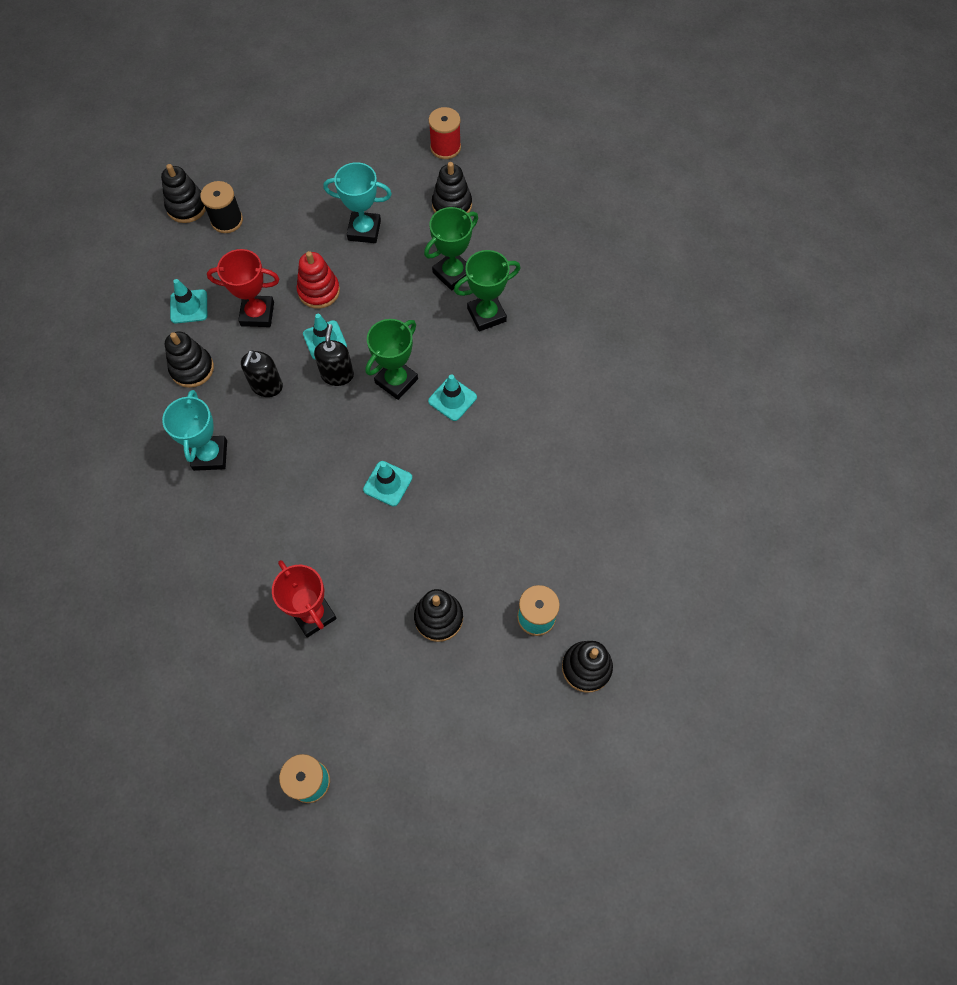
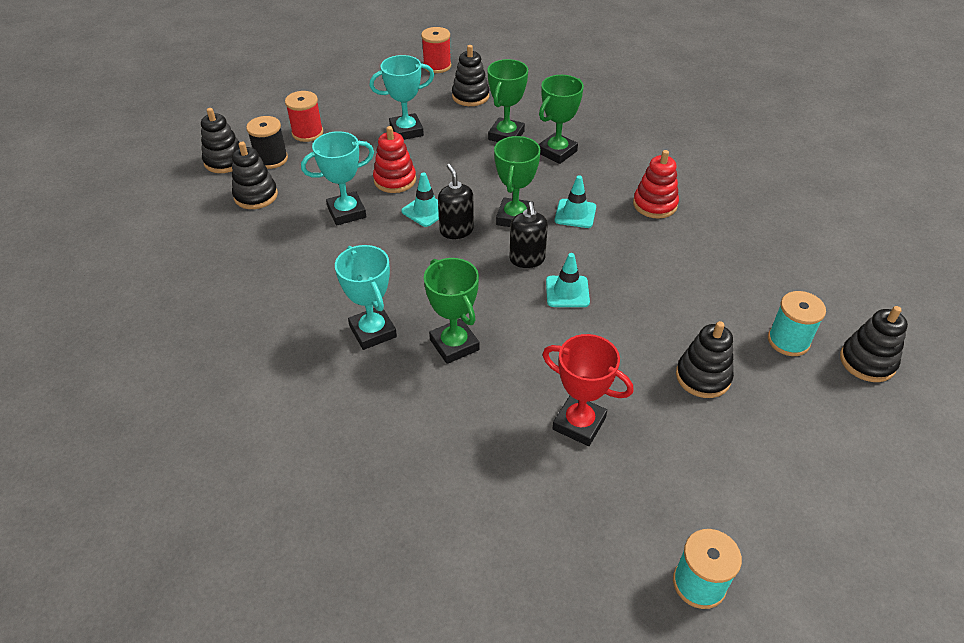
camera: 25 degrees left, 20 degrees down
(189, 306) = (273, 227): turquoise traffic cone -> none
(192, 369) = (307, 271): black stacking toy -> black stacking toy (256, 196)
(257, 314) = (346, 212): red trophy -> turquoise trophy
(264, 497) = (454, 345): none -> green trophy
(266, 386) = (393, 260): black soap dispenser -> black soap dispenser (527, 259)
(274, 198) = (307, 133): none -> red spool
(532, 419) = (655, 204): none -> red stacking toy

